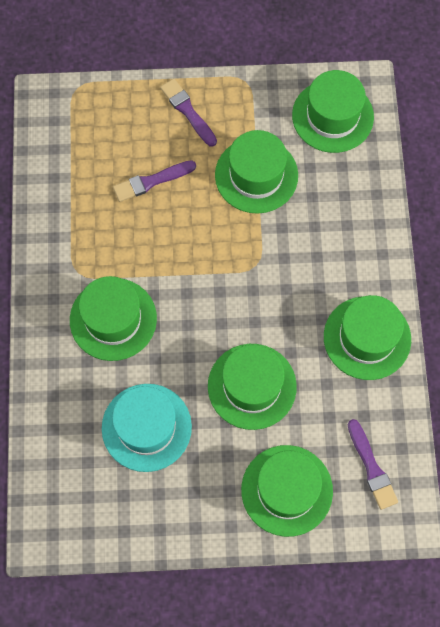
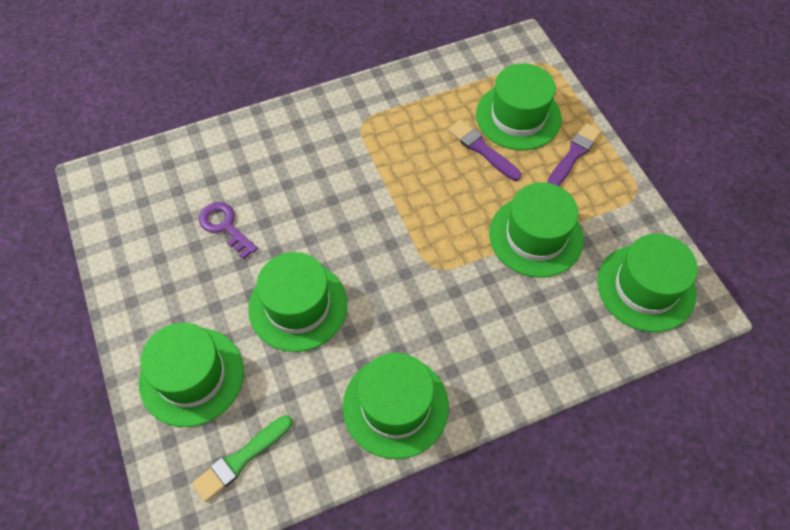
camera: 70 degrees right, 10 degrees down
(113, 319) = (326, 165): green hat -> green hat (518, 116)
(146, 427) = (225, 226): turquoise hat -> purple key
(371, 467) = (241, 459): purple brush -> green brush

